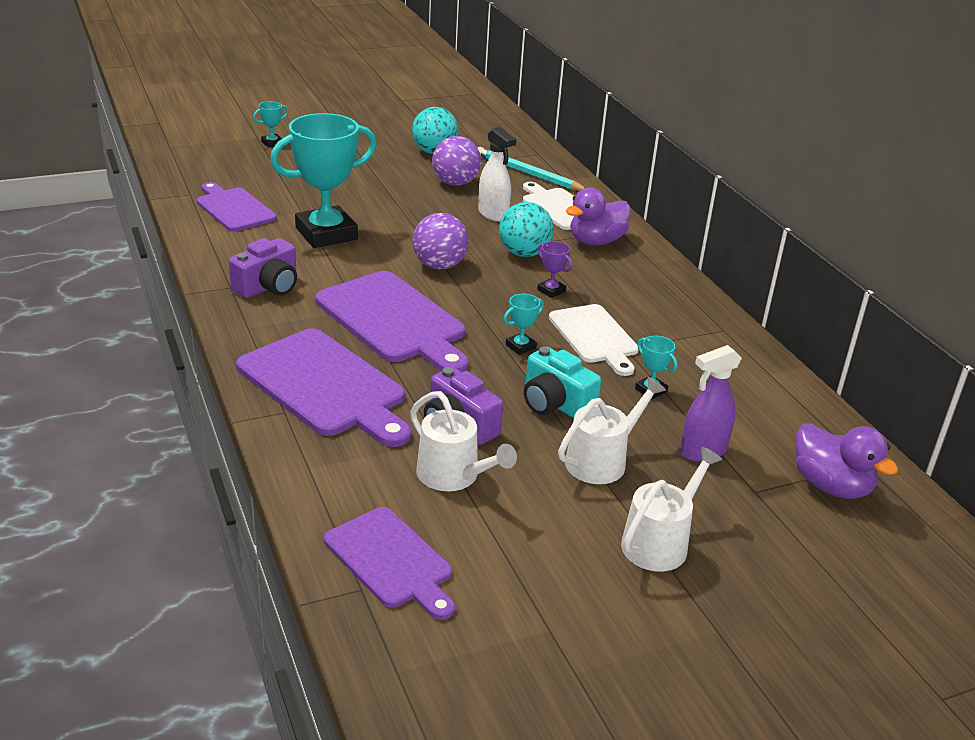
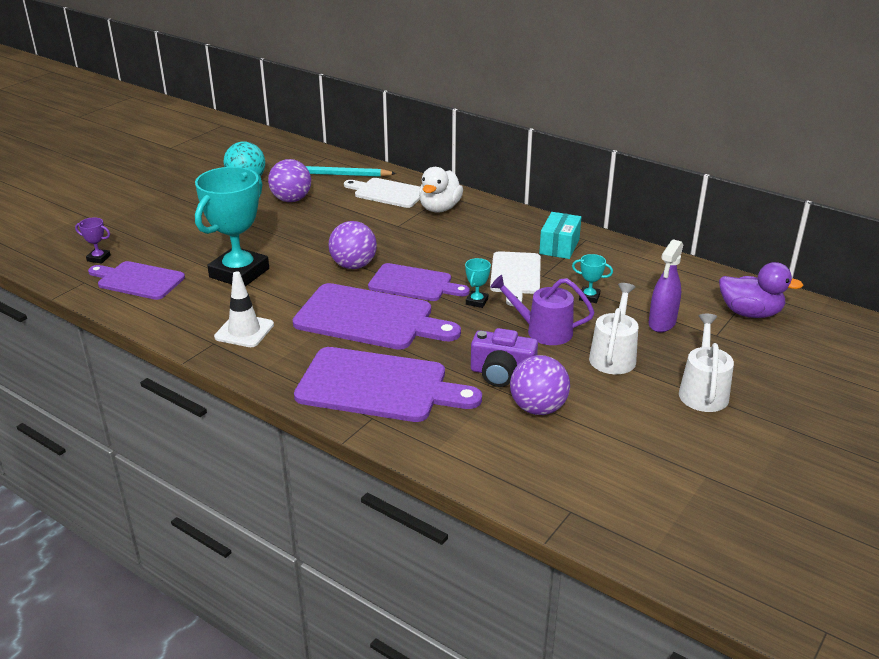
camera: 30 degrees left, 0 degrees up
(268, 287) = (244, 331): purple camera -> white traffic cone
(272, 143) = (104, 216): turquoise trophy -> none
(391, 561) = (567, 483): purple cutting board -> purple cutting board (414, 284)
(453, 476) = (538, 408): white watering can -> purple ball
(493, 214) = (347, 214): white spray bottle -> none
(524, 253) = (402, 235): turquoise ball -> none
(551, 291) = (451, 254): purple trophy -> purple trophy (98, 258)
(555, 403) = (543, 331): turquoise camera -> purple watering can
(595, 337) = (515, 275): white cutting board -> white cutting board turned 60 degrees clockwise
(596, 241) = (439, 208): purple duck -> white duck
(682, 326) = (559, 246): none -> turquoise box

